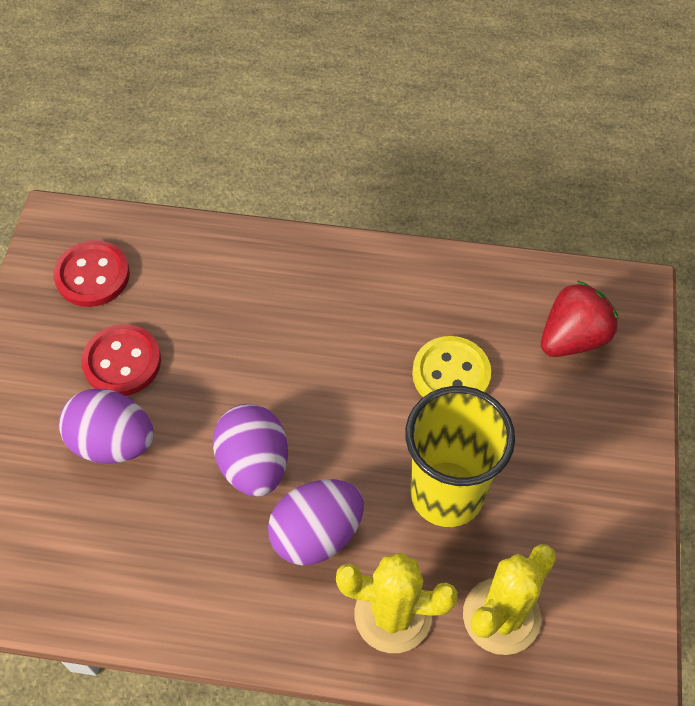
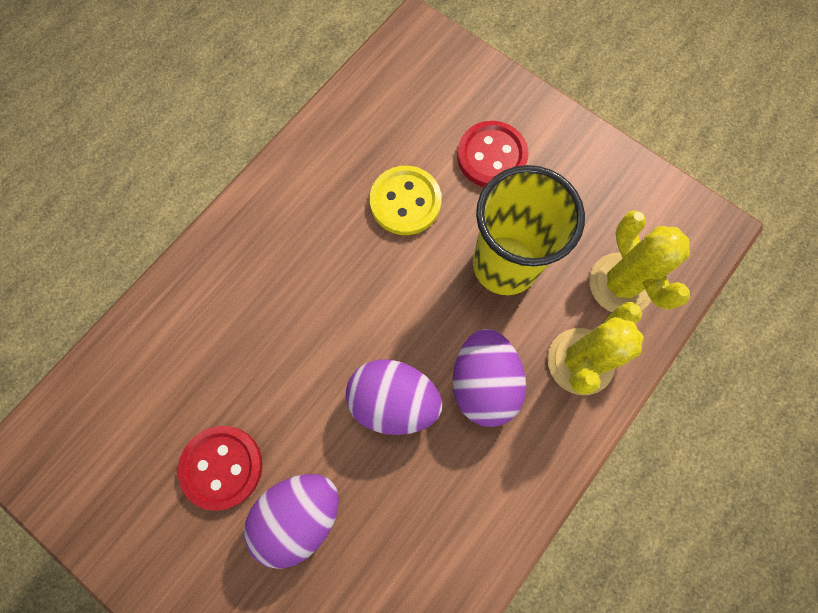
camera: 60 degrees left, 15 degrees up
(92, 275) = (108, 450): red button -> red button (491, 156)
(572, 338) = (428, 98): red strawberry -> none

